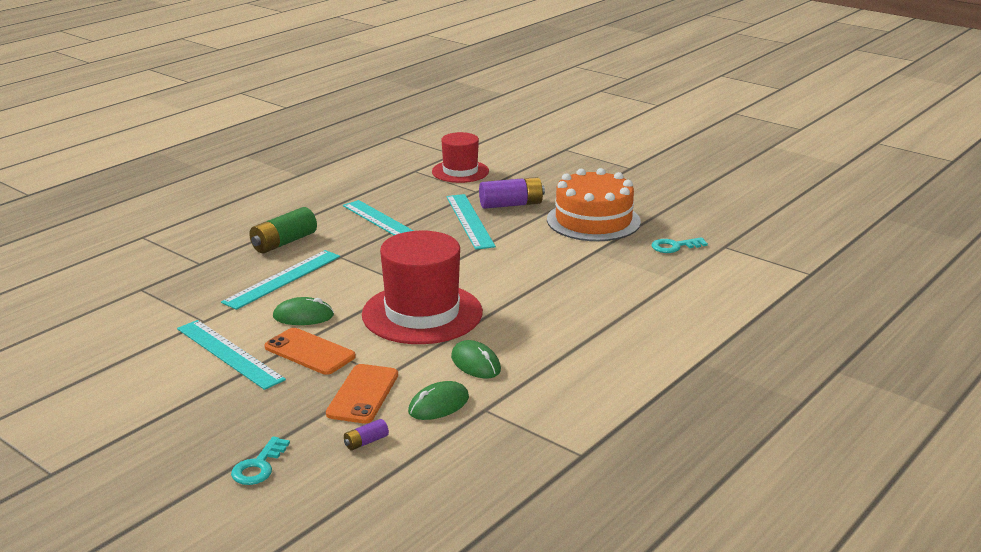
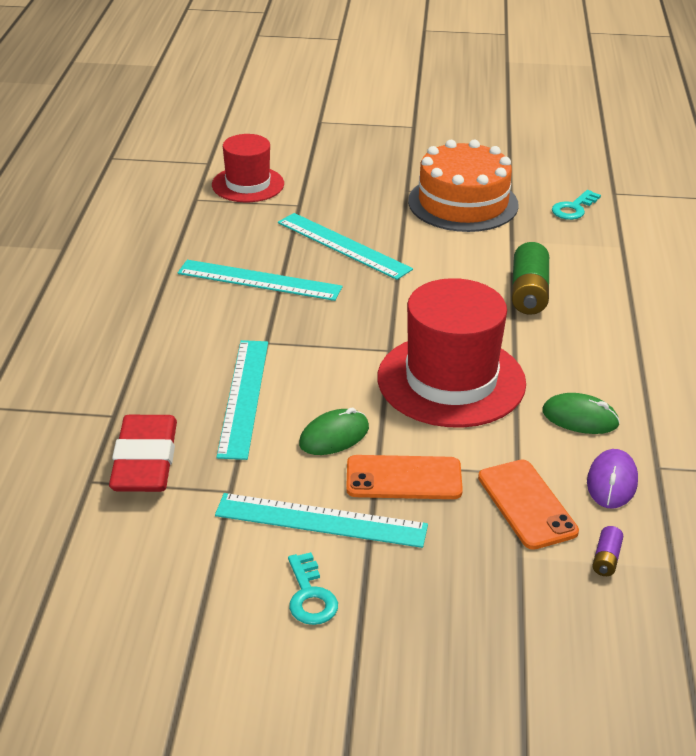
camera: 35 degrees left, 10 degrees up
(182, 290) = (145, 461): none -> red eraser
(258, 466) = (547, 643): turquoise key -> turquoise key (310, 596)
(284, 242) = (177, 348): green battery -> green battery (528, 293)
(438, 405) = (612, 482): green mouse -> purple mouse
(511, 205) = (358, 210): purple battery -> none

